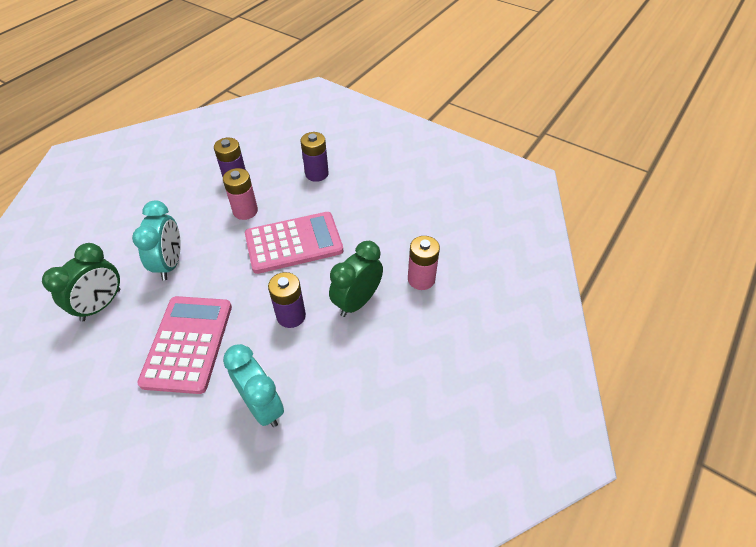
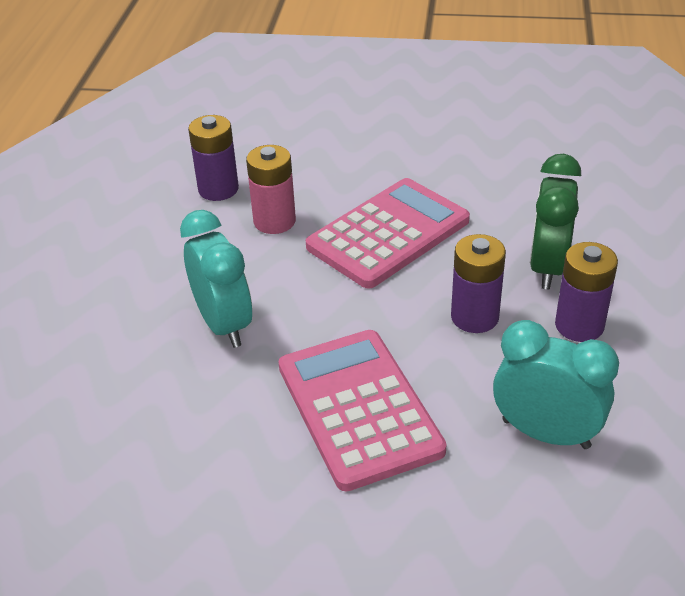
camera: 25 degrees left, 10 degrees down
(101, 305) = (164, 417): green clock -> none
(317, 174) = (335, 144): purple battery -> purple battery (579, 325)
(421, 279) = (603, 213): pink battery -> none

